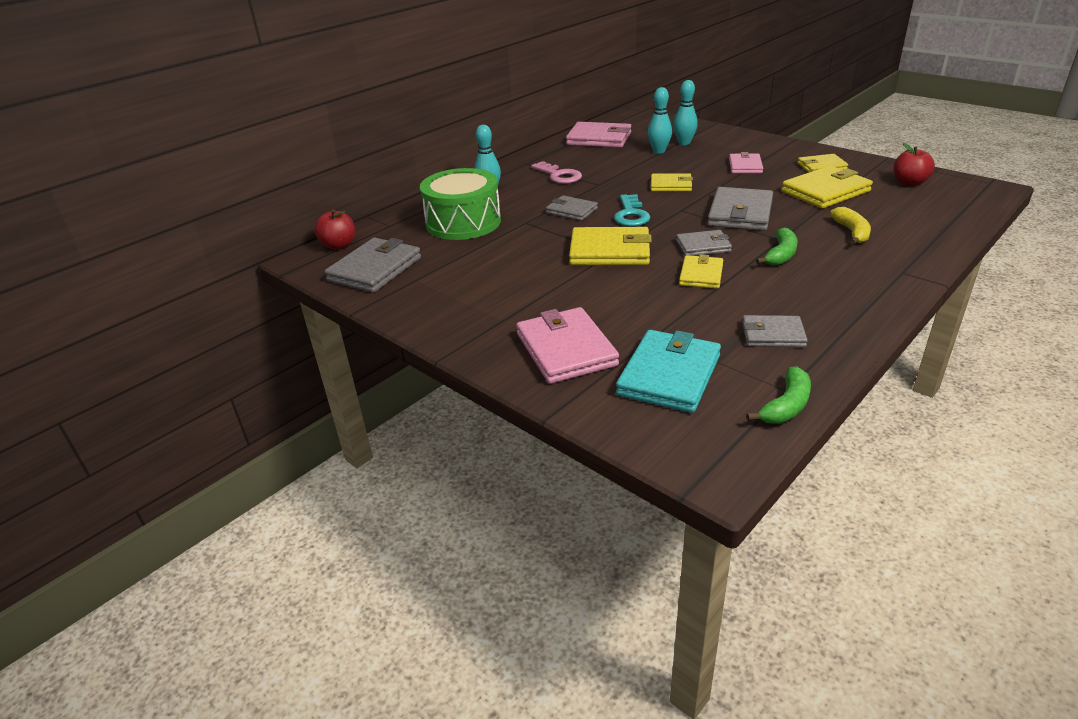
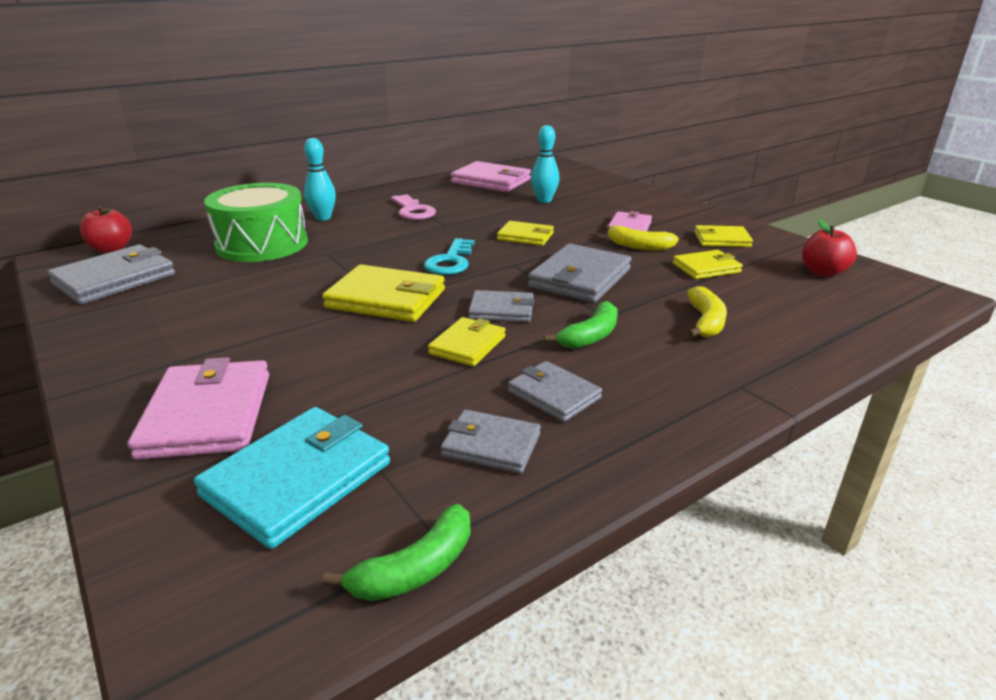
camera: 10 degrees right, 5 degrees down
(571, 211) = (389, 248): grey wallet -> grey wallet (554, 395)
(684, 143) = (579, 196): turquoise bowling pin -> none
(763, 181) = (638, 246): none -> yellow banana
(825, 191) = (706, 268): yellow wallet -> yellow wallet, size x0.60

